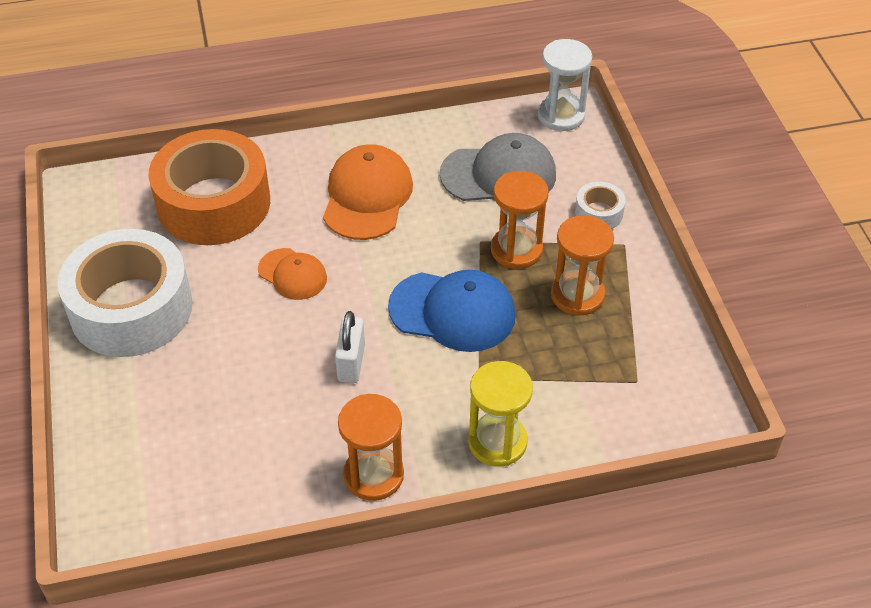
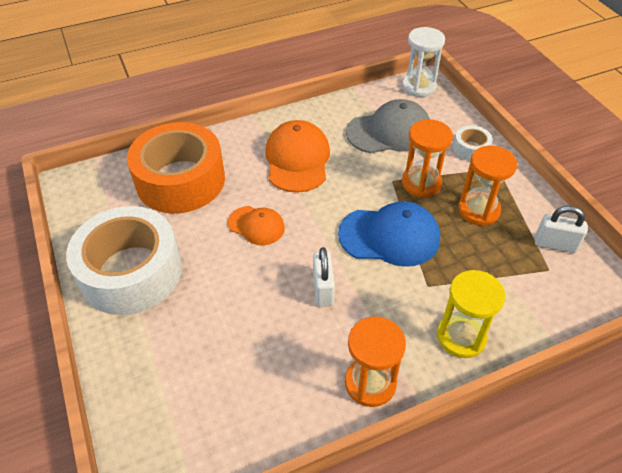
camera: 10 degrees left, 0 degrees up
(658, 352) = (555, 244): none -> white padlock

